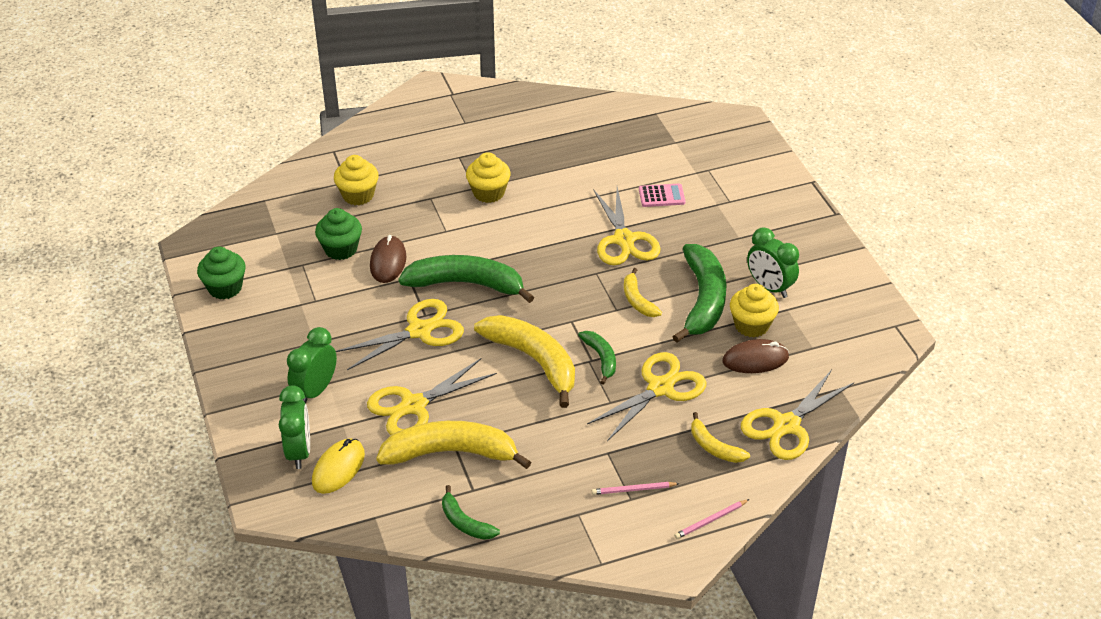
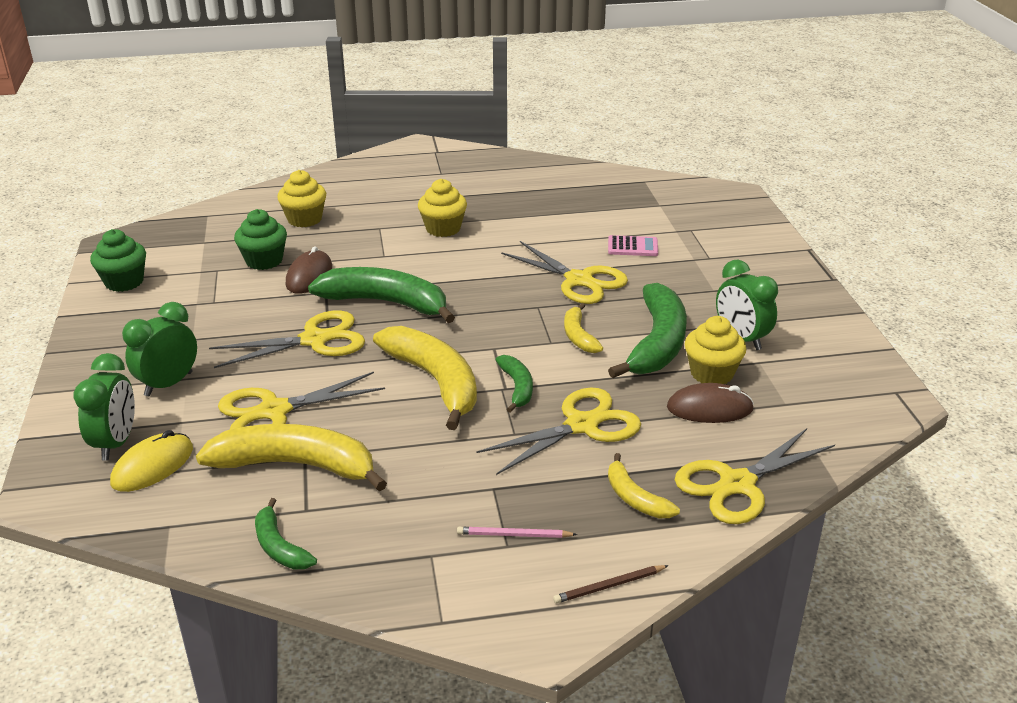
camera: 10 degrees right, 10 degrees down
(624, 240) = (579, 280): yellow scissors -> yellow scissors turned 45 degrees counterclockwise
(710, 520) = (609, 586): pink pencil -> brown pencil

